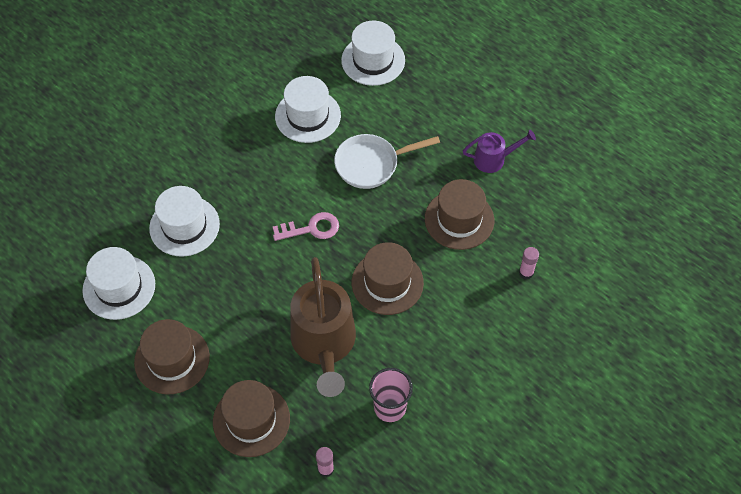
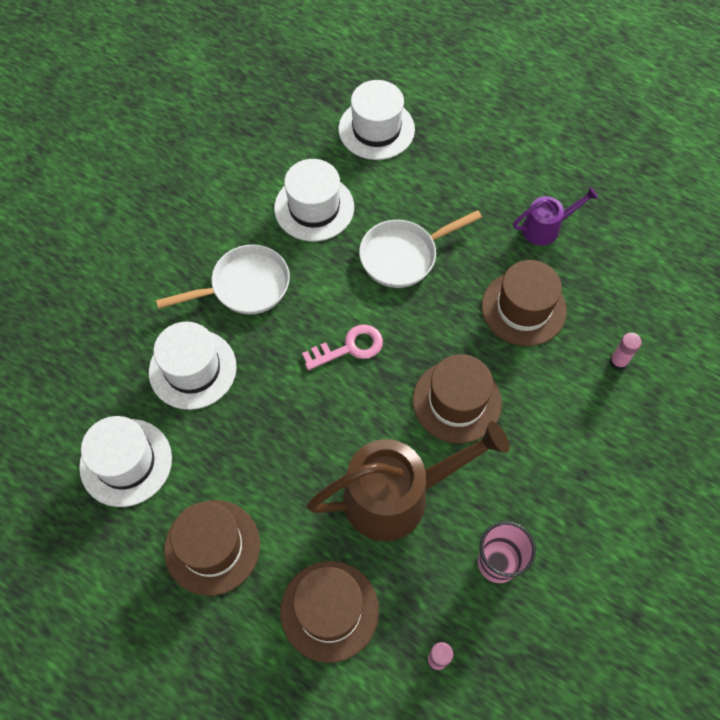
camera: 10 degrees left, 5 degrees up
(238, 169) = (244, 286): none -> white pan
(324, 345) = (398, 495): brown watering can -> brown watering can turned 90 degrees counterclockwise

